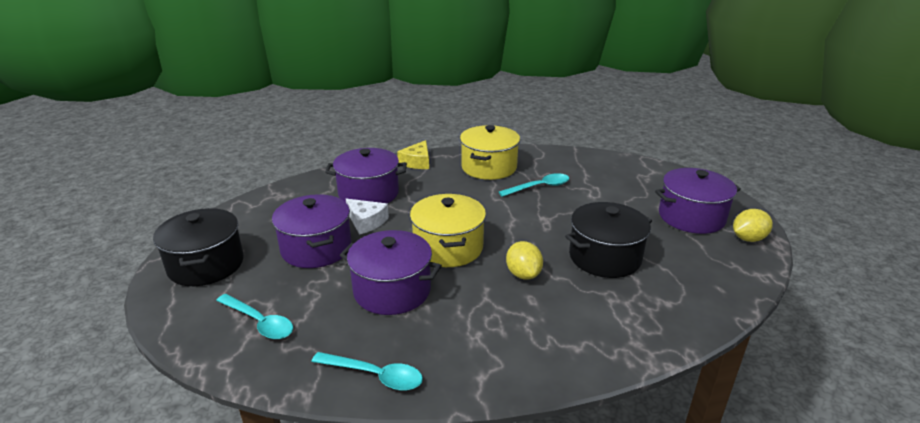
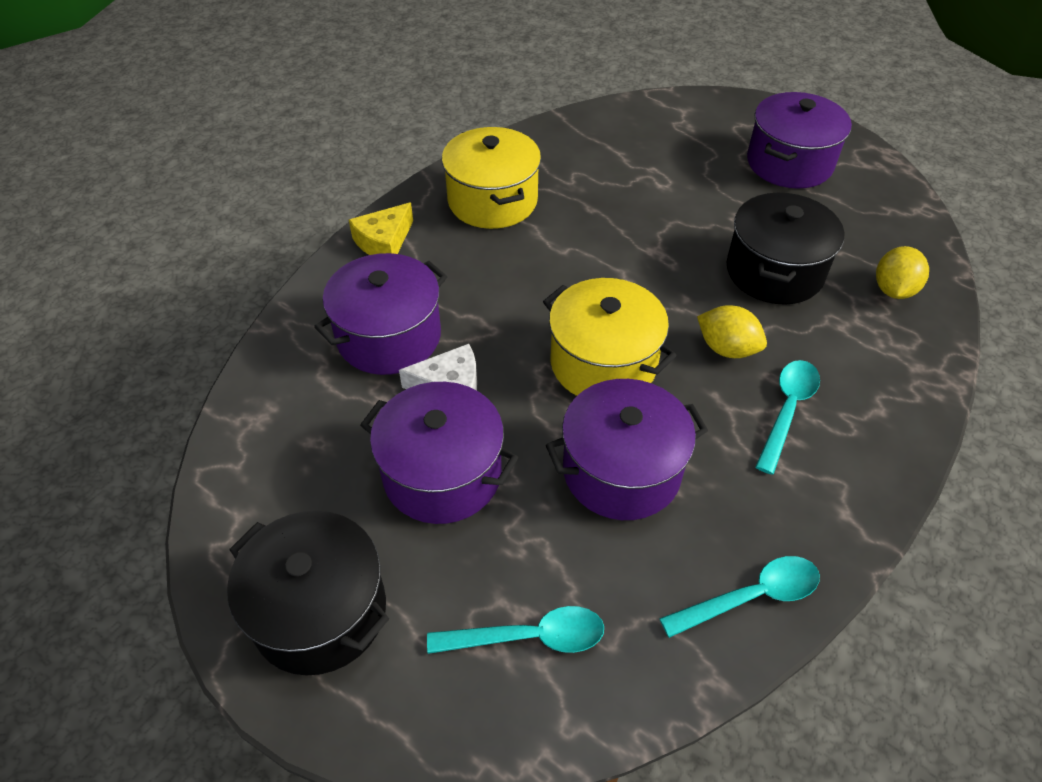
camera: 40 degrees left, 20 degrees up
(417, 162) = (384, 241): yellow cheese -> yellow cheese turned 60 degrees clockwise
(539, 187) = (592, 202): turquoise spoon -> turquoise spoon (787, 410)
(748, 239) = (865, 166): yellow lemon -> yellow lemon (893, 290)

